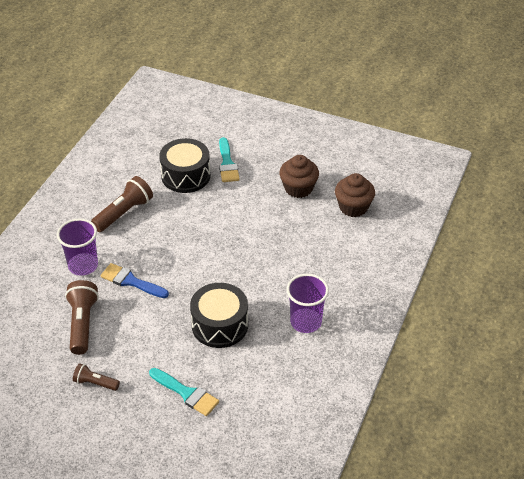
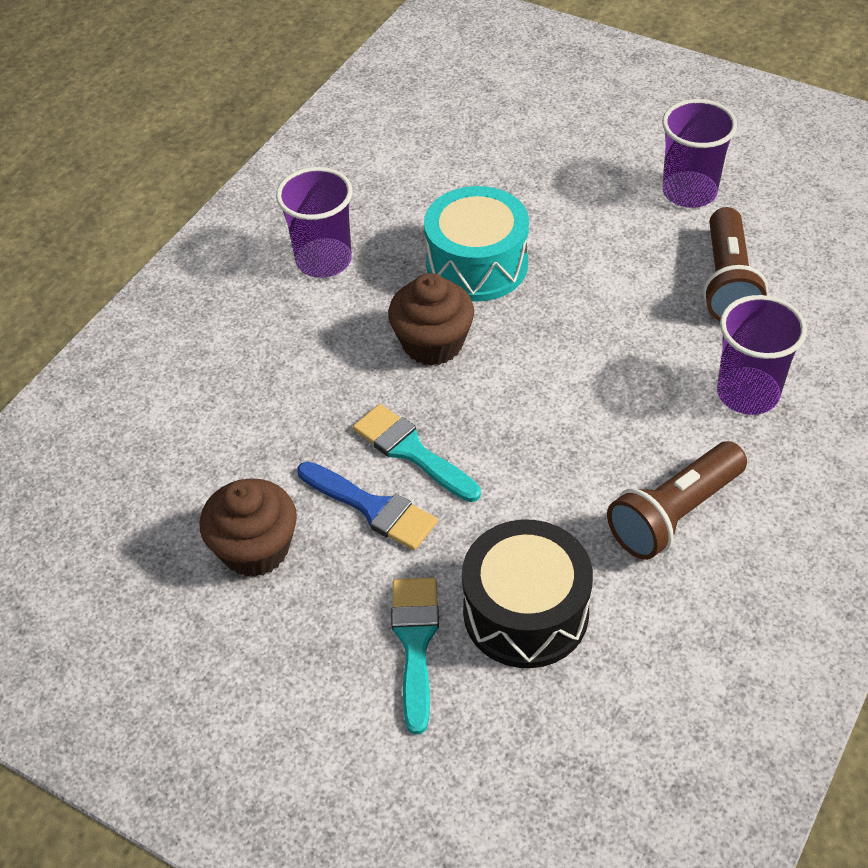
camera: 170 degrees left, 5 degrees up
(95, 383) = (689, 192): brown flashlight -> purple cup
(131, 281) = (644, 353): blue brush -> blue brush (372, 508)
(186, 393) = (540, 171): turquoise brush -> turquoise brush (411, 451)
(220, 325) = (477, 265): black drum -> turquoise drum
(353, 207) = (148, 487): brown cupcake -> brown cupcake (432, 343)

